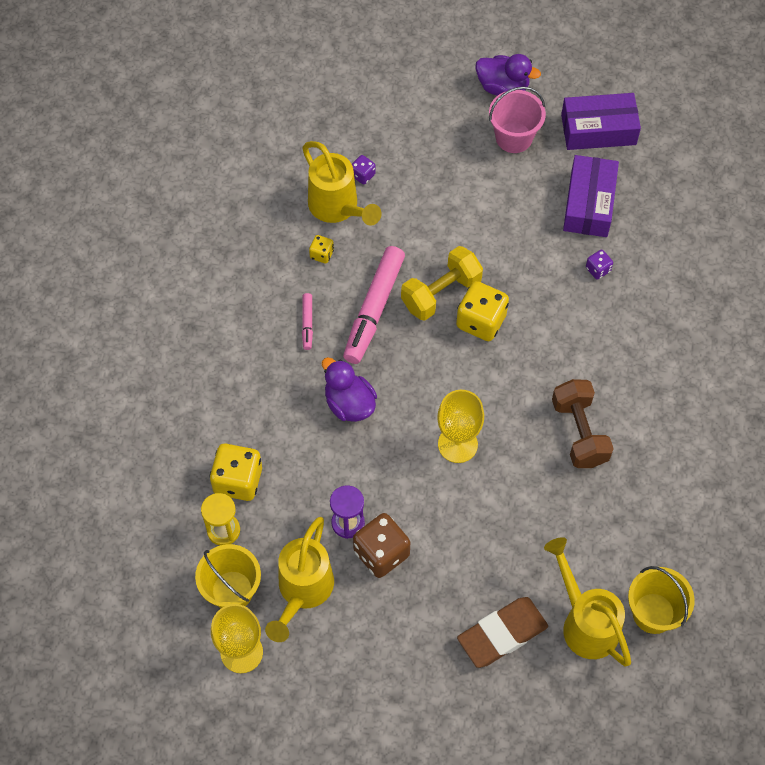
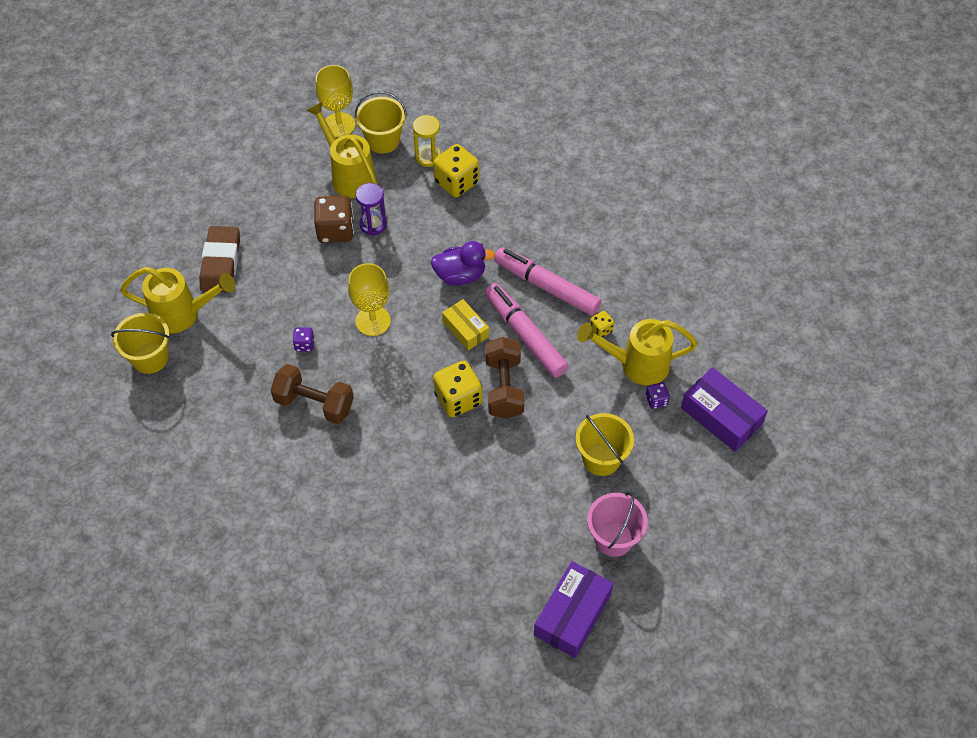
camera: 125 degrees right, 5 degrees down
(307, 323) = (547, 287): pink marker -> pink marker, size x2.18
(405, 361) = (465, 329): none -> yellow box
(441, 293) = (504, 387): yellow dumbbell -> brown dumbbell
(450, 183) = (601, 459): none -> yellow bucket
(503, 87) = (675, 566): purple duck -> none
(589, 204) = (503, 551): purple box -> purple box (721, 416)
(598, 269) = (436, 513): purple dice -> purple dice (304, 344)

